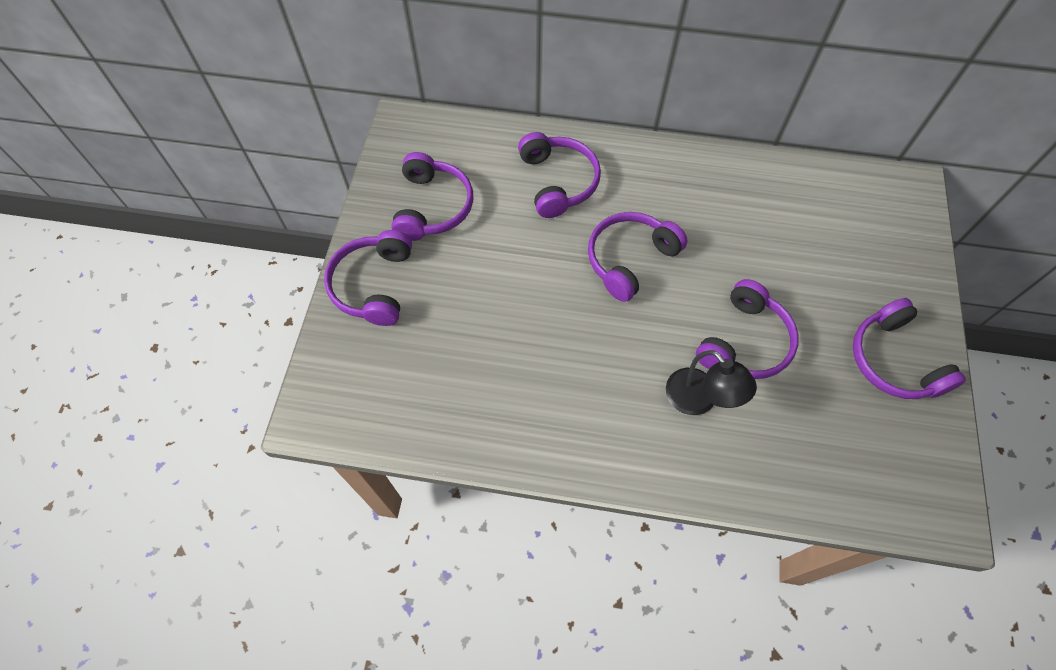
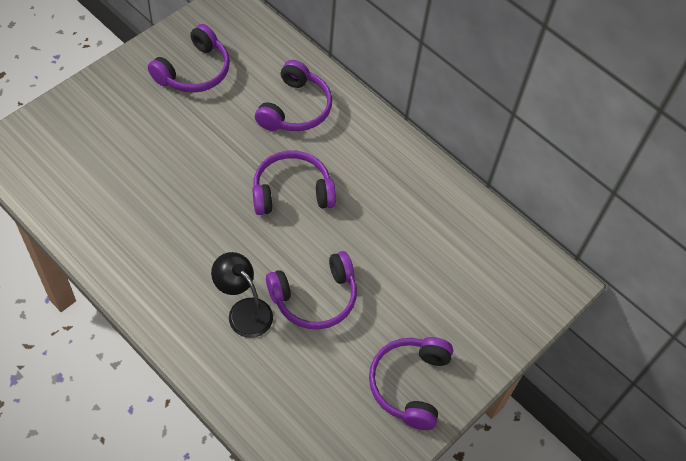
camera: 30 degrees right, 5 degrees down
(373, 285) = (108, 96): purple headphones -> none
(699, 400) = (244, 311): black lamp -> black lamp turned 135 degrees clockwise

